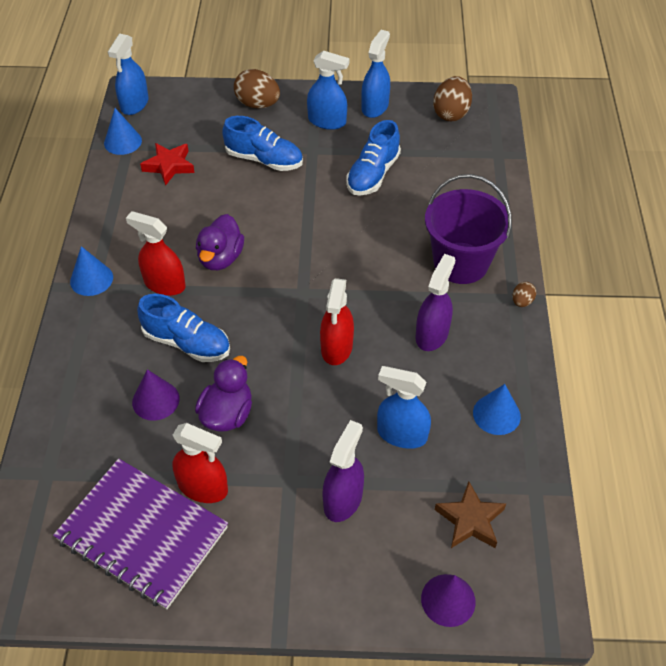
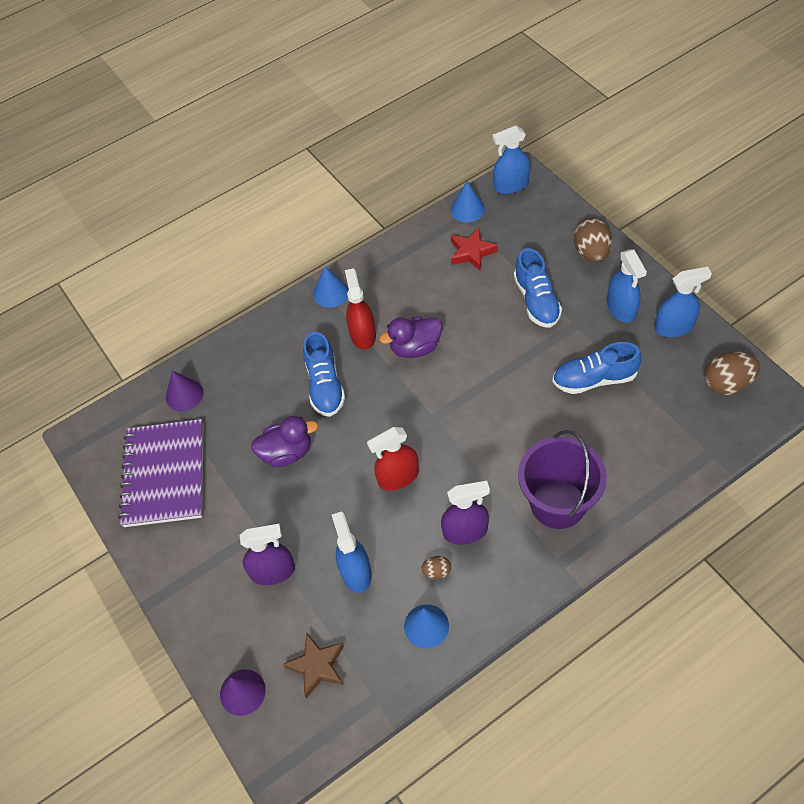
camera: 60 degrees right, 5 degrees up
(155, 400) = (265, 404): purple cone -> purple cone (184, 395)
(203, 487) = (221, 481): red spray bottle -> none
(522, 301) = (558, 574): brown egg -> brown egg (437, 571)

